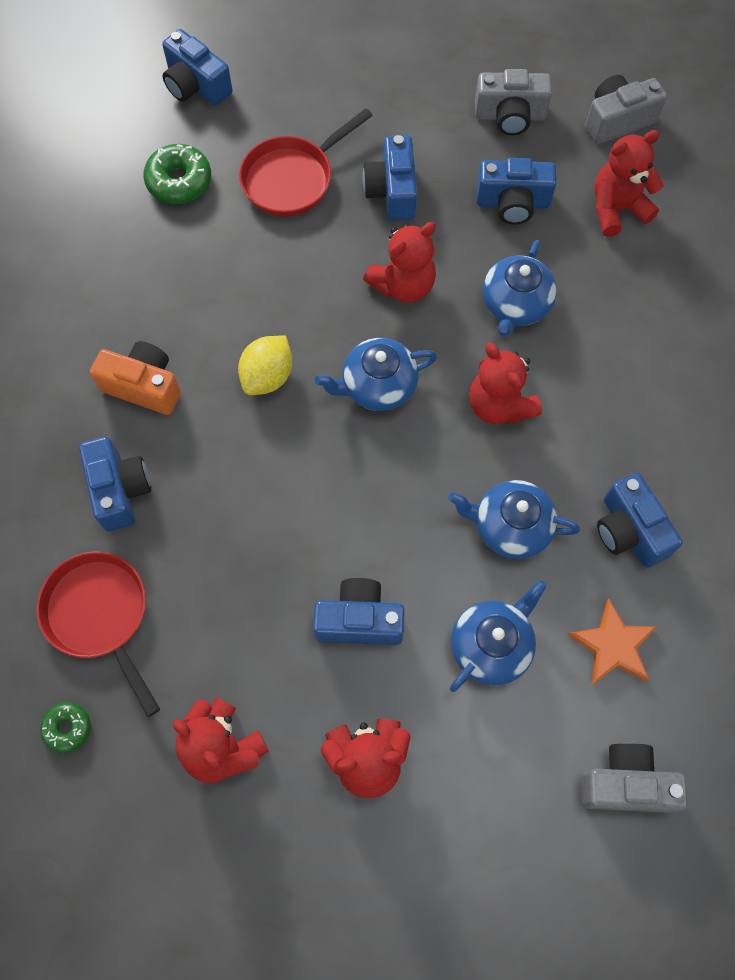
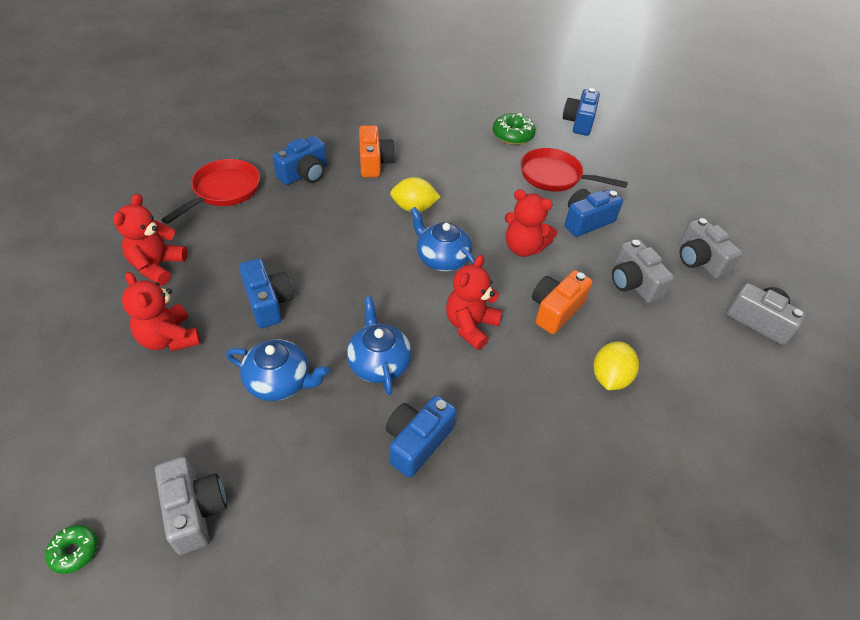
camera: 60 degrees right, 20 degrees down
(67, 728) = (150, 200): green donut -> green donut (75, 551)
(512, 203) = (633, 283): blue camera -> grey camera
(515, 304) = (555, 310): blue teapot -> orange camera
(612, 645) = (312, 462): orange star -> none
(617, 209) = (685, 345): red teddy bear -> none
(627, 304) = (609, 377): none -> yellow lemon

